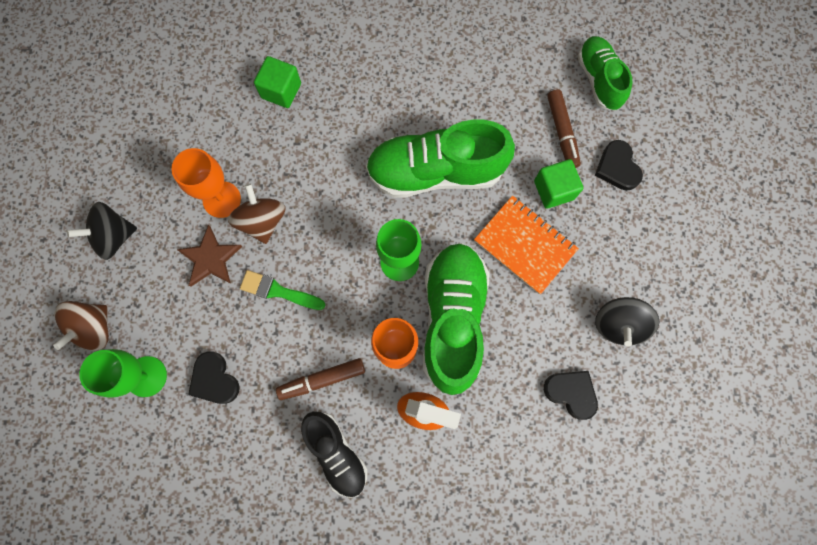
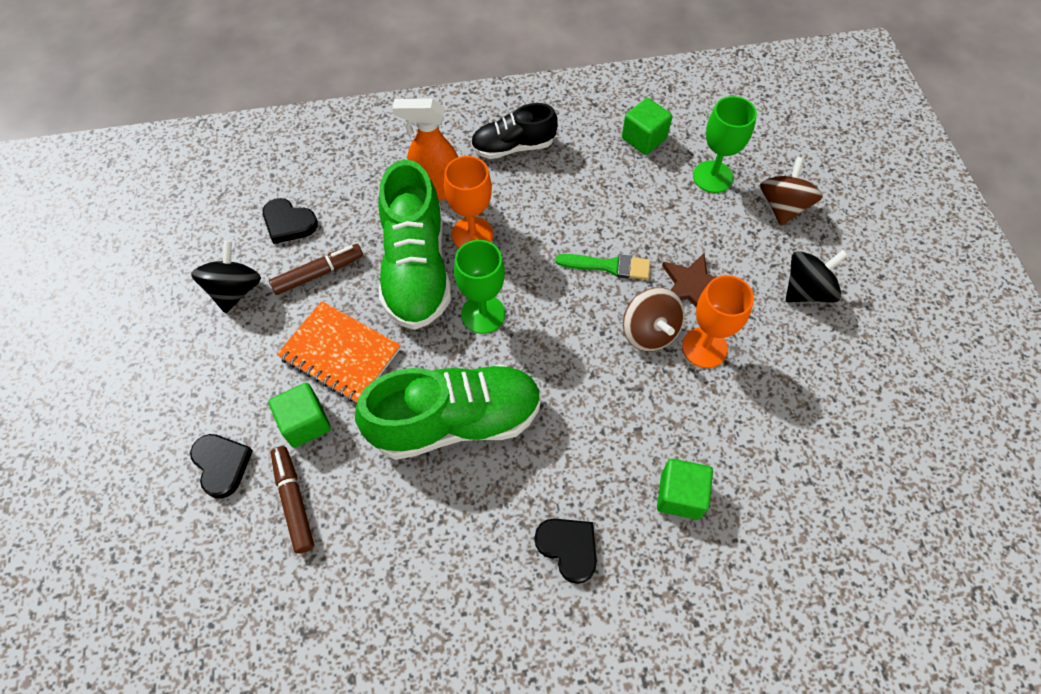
camera: 170 degrees right, 15 degrees down
(198, 440) = (644, 138): none -> green cube
(214, 380) = (646, 183): black heart -> black heart (568, 548)
(322, 379) = (541, 198): brown marker -> brown marker (319, 273)
(336, 453) = (513, 147): black shoe -> black shoe turned 60 degrees counterclockwise
(598, 79) = (239, 591): green shoe -> none

